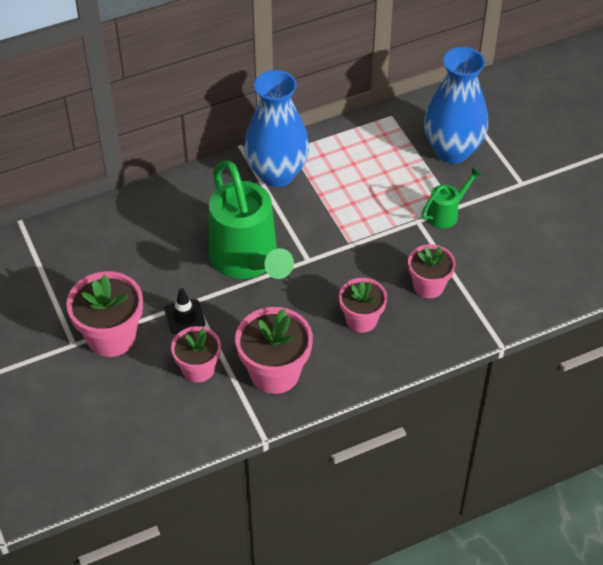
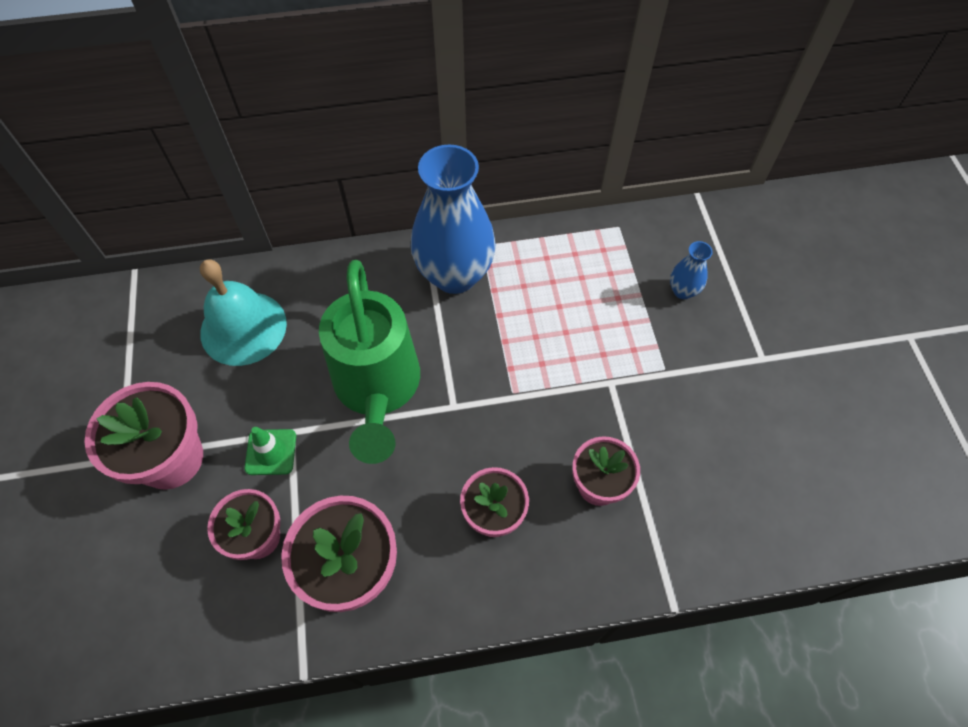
camera: 15 degrees right, 10 degrees up
(127, 242) = (243, 328): none -> turquoise bell
(184, 316) = (271, 452): black traffic cone -> green traffic cone
(446, 214) = (651, 381): green watering can -> none
(452, 150) = (683, 291): blue vase -> blue vase, size x0.43

